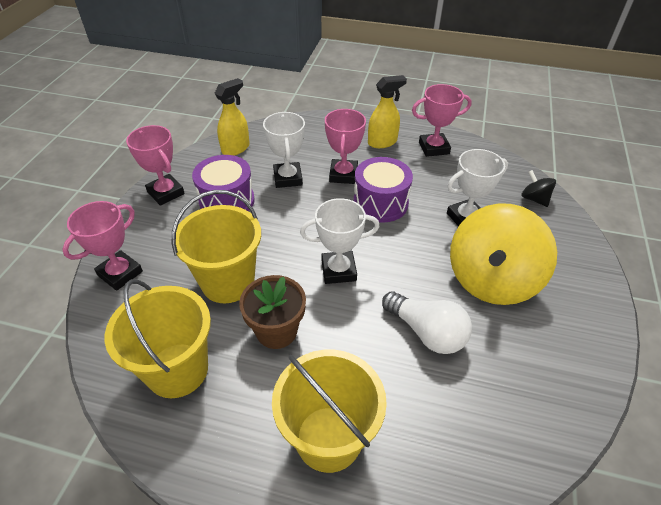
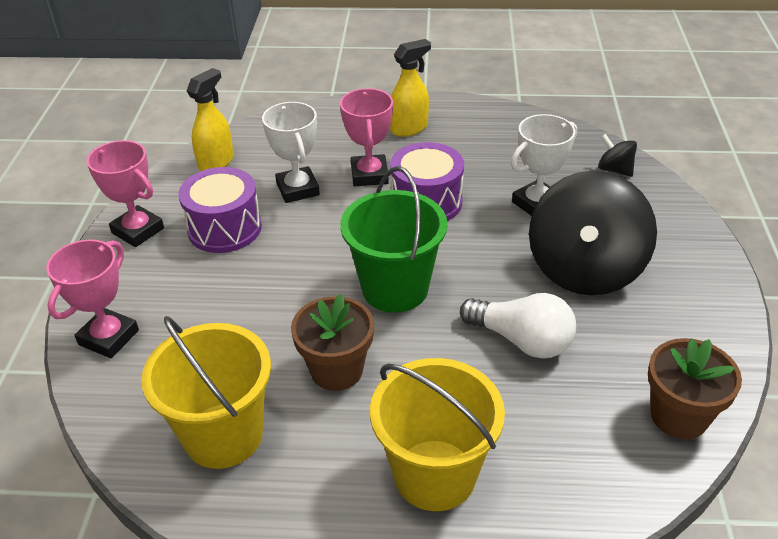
camera: 10 degrees left, 5 degrees down
(228, 282) = (256, 324): yellow bucket -> none
(338, 270) = (395, 288): white trophy -> green bucket
(434, 148) = (476, 126): pink trophy -> none
(491, 280) = (584, 269): yellow spinning top -> black spinning top
(543, 426) = (679, 416): none -> brown flower pot

